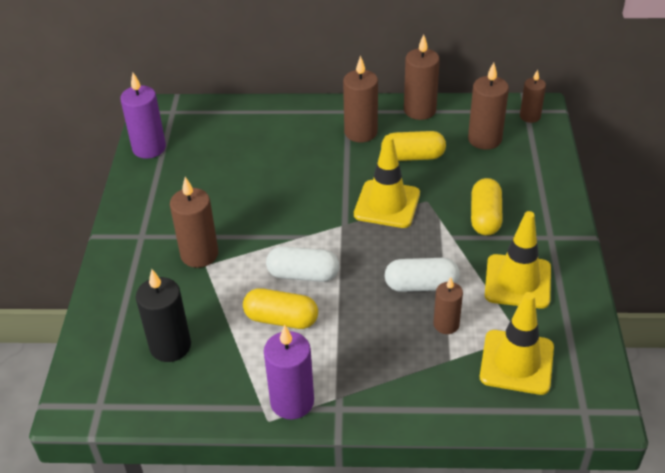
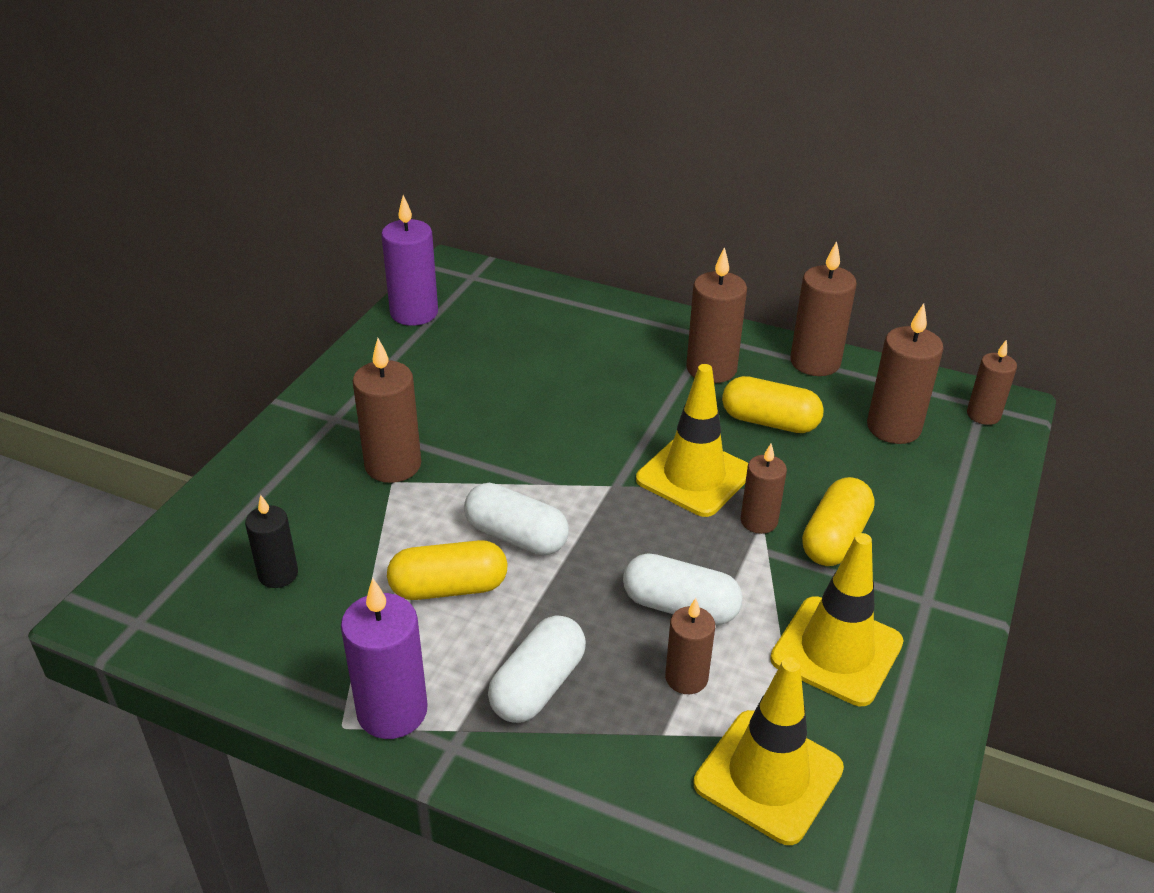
camera: 20 degrees right, 5 degrees down
(170, 346) = (278, 574): black candle -> black candle, size x0.63
(281, 319) = (449, 588): yellow capsule -> yellow capsule turned 45 degrees counterclockwise
(367, 357) = (538, 686): none -> white capsule
(438, 220) = (759, 521): none -> brown candle

